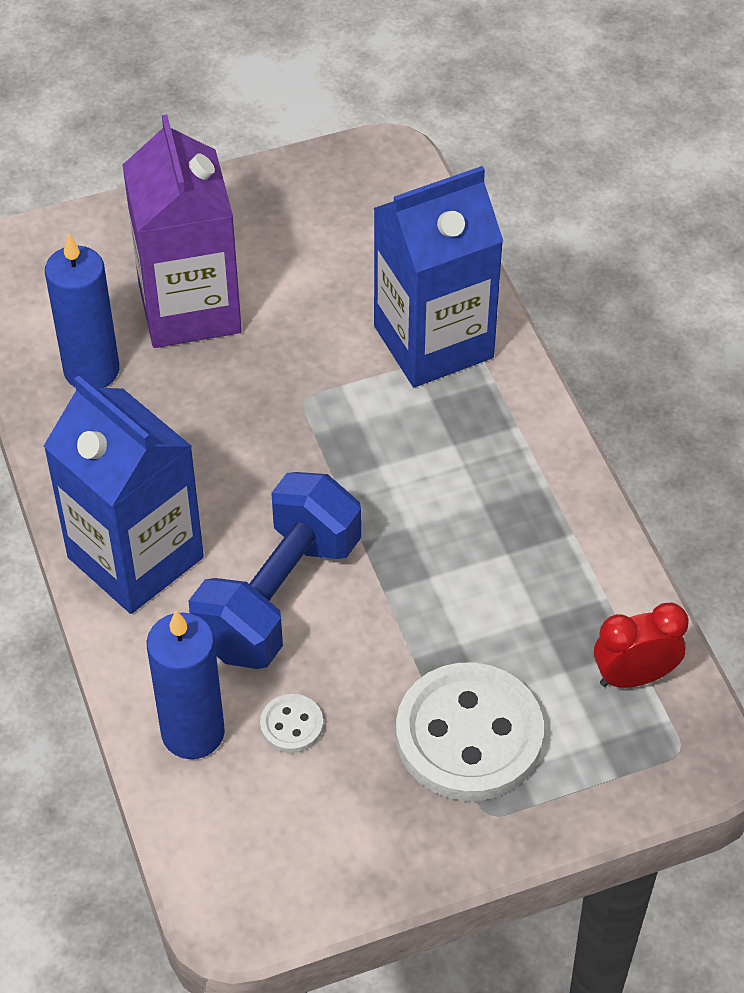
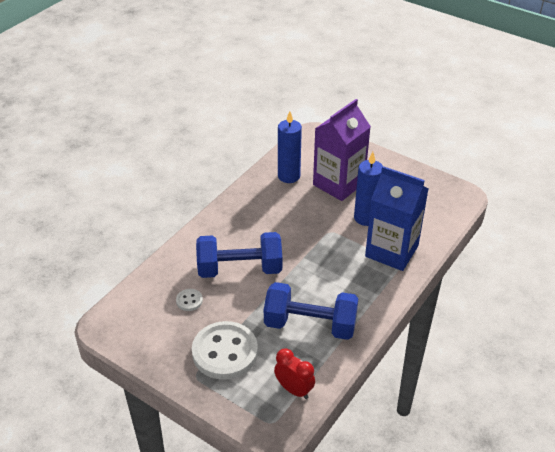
camera: 55 degrees right, 10 degrees down
(135, 557) = (223, 226): blue carton -> none
(193, 733) = (166, 277): blue candle -> blue candle (365, 218)
(508, 567) = (310, 325): none -> blue dumbbell

